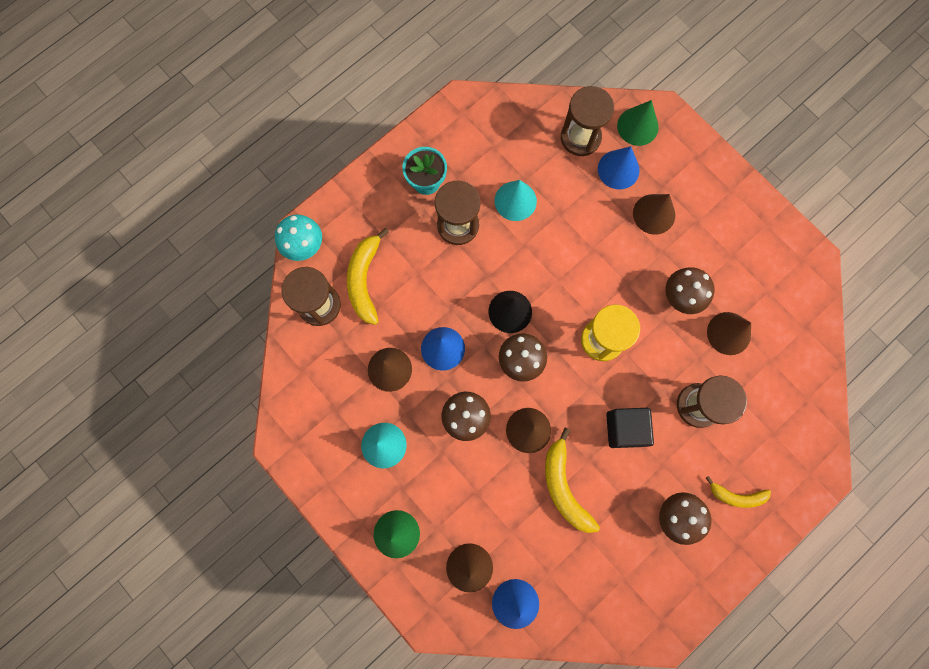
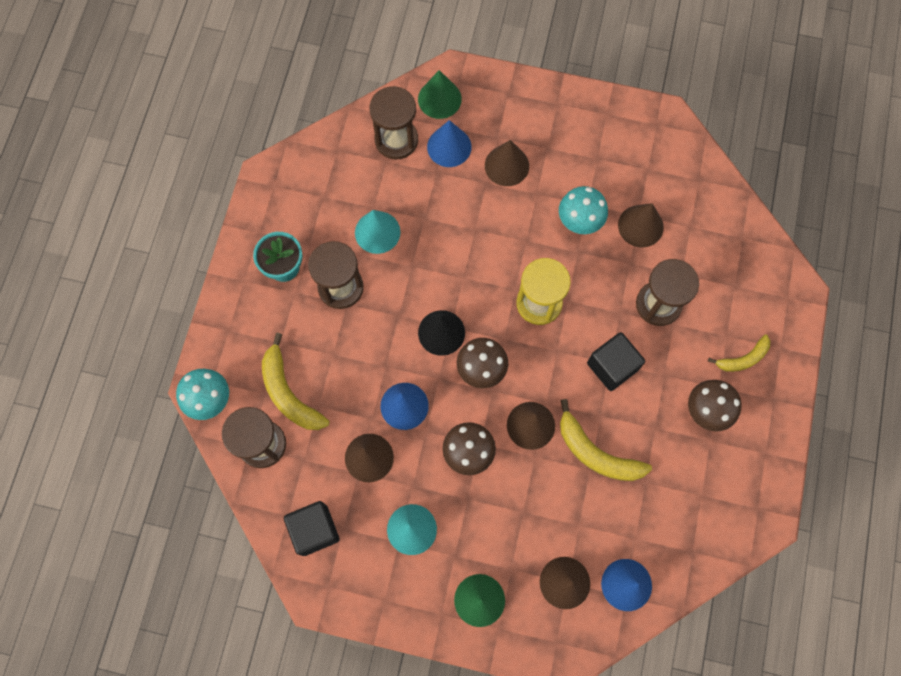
camera: 35 degrees left, 5 degrees down
(313, 395) = (314, 530): none -> black cube
(680, 297) = (579, 222): brown mushroom -> turquoise mushroom

